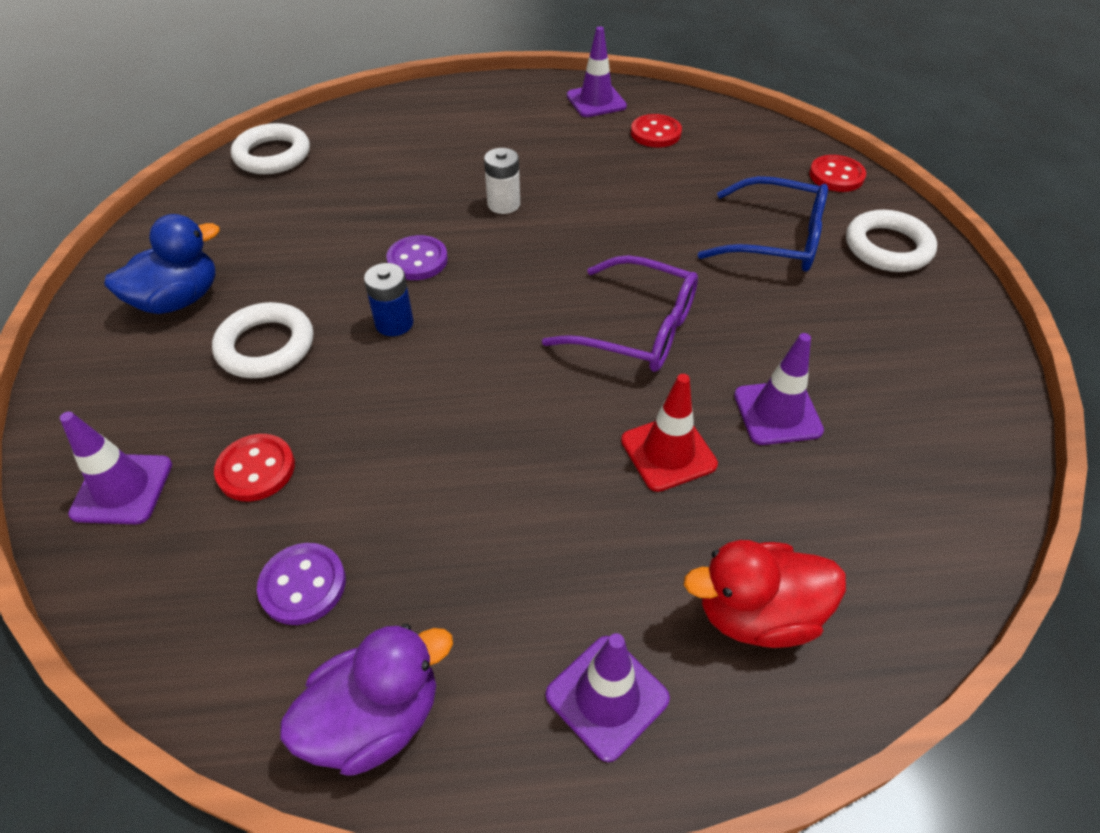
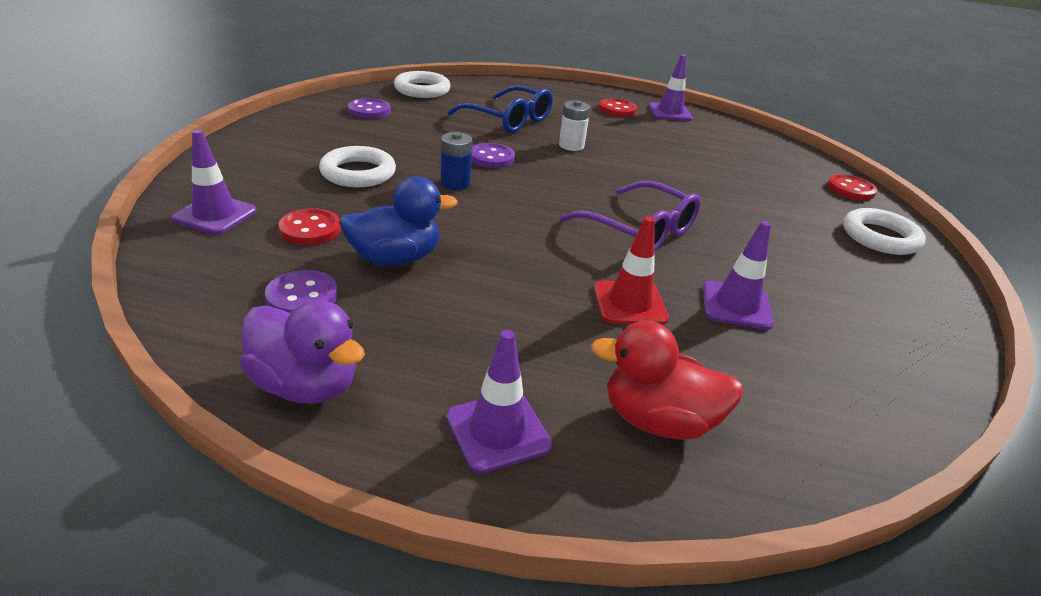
camera: 15 degrees right, 15 degrees down
(179, 300) = (315, 138): blue duck -> blue duck (395, 258)
(223, 221) = (369, 111): none -> purple button
(376, 718) = (306, 385): purple duck -> purple duck turned 45 degrees clockwise
(655, 133) = (708, 137): red button -> red button (617, 109)
(775, 239) = (781, 211): blue glasses -> blue glasses (508, 119)

